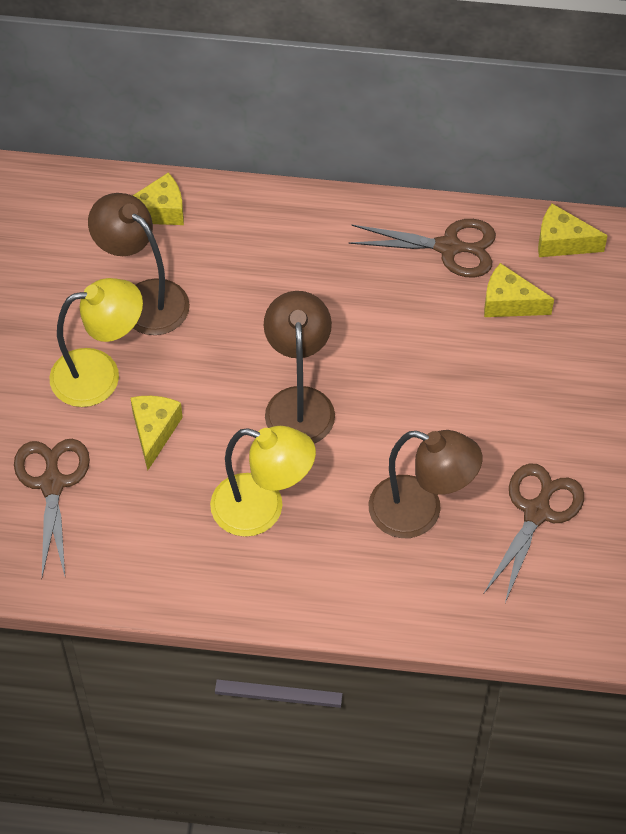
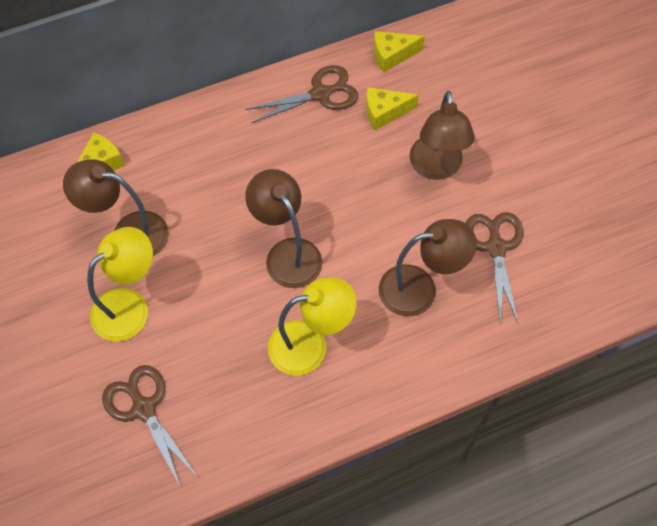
camera: 30 degrees left, 5 degrees up
(154, 431) = (196, 328): yellow cheese -> none
(528, 393) = (436, 168): none -> brown lamp

